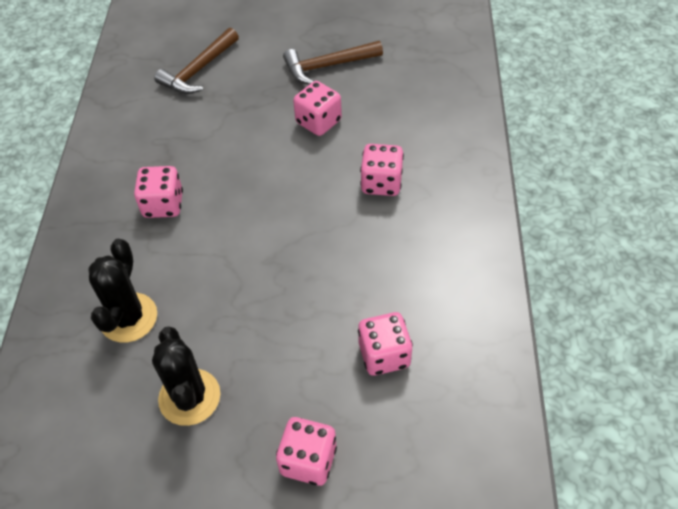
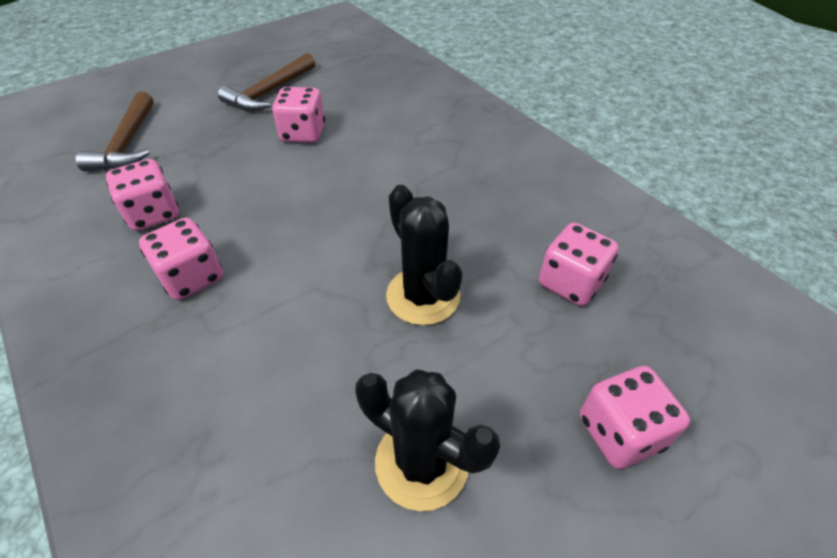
camera: 40 degrees left, 5 degrees down
(128, 318) = (253, 423): black cactus -> black cactus (423, 296)
(381, 183) = (412, 152): pink dice -> pink dice (153, 214)

